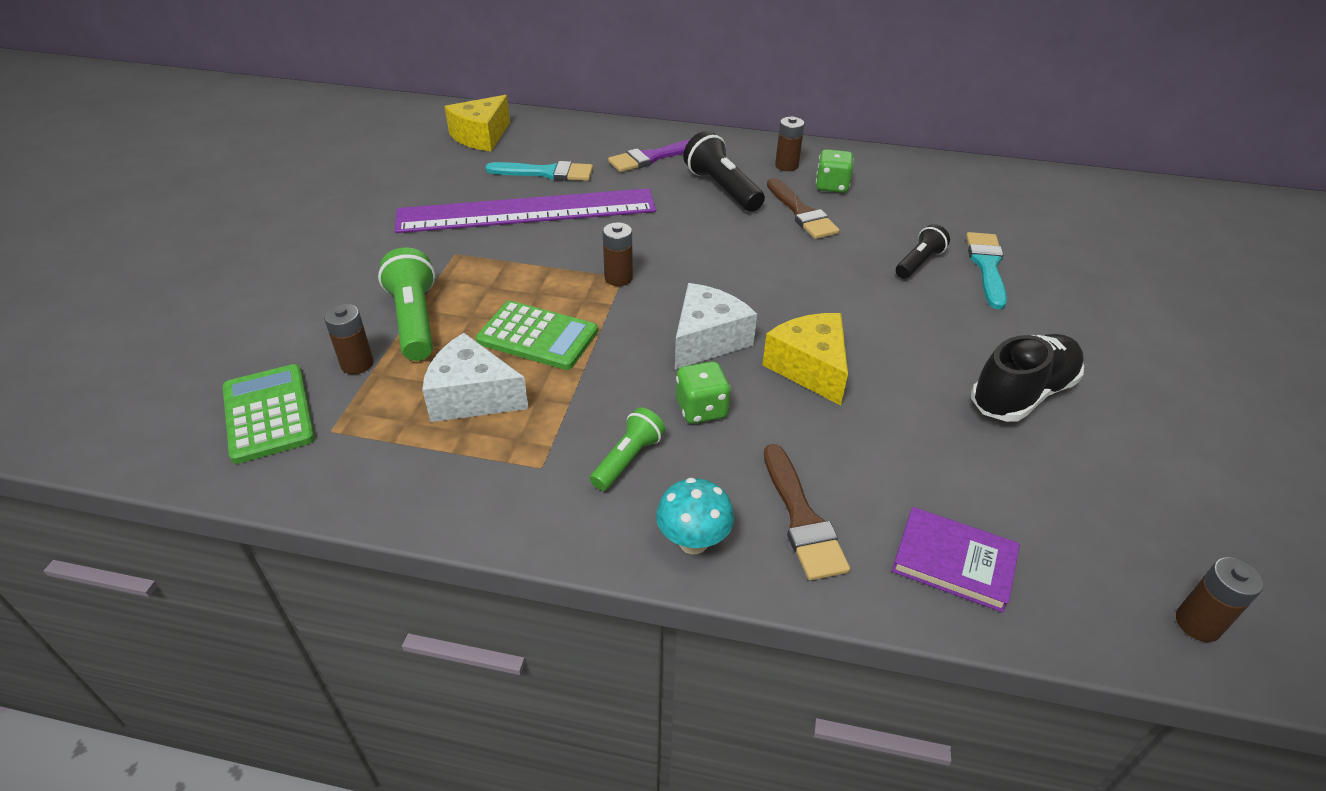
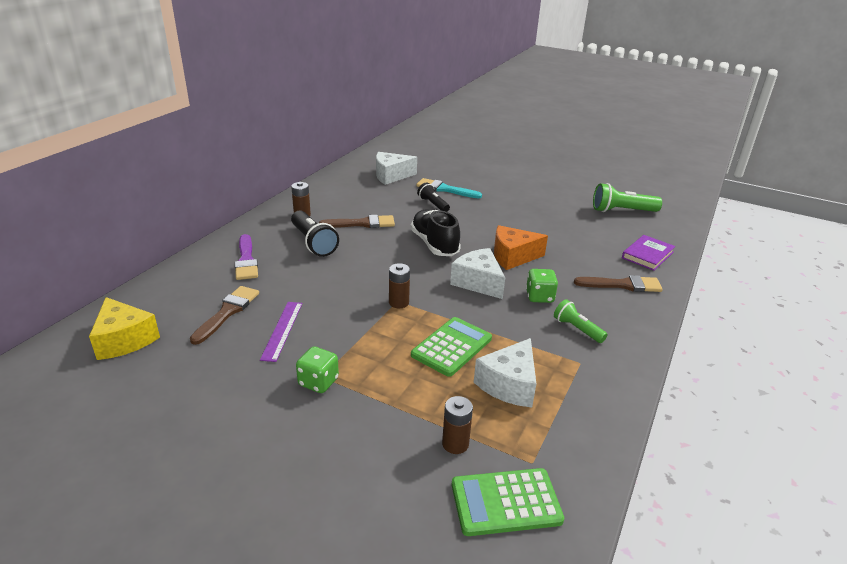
camera: 75 degrees left, 10 degrees down
(415, 320) = (409, 406): green flashlight -> green flashlight (622, 211)
(527, 211) = (282, 330): purple ruler -> purple ruler, size x0.43
(546, 173) = (227, 312): turquoise brush -> brown brush
(693, 542) = (638, 319): turquoise mushroom -> none
(722, 189) = (313, 243): black flashlight -> black flashlight turned 105 degrees counterclockwise
(810, 368) = (513, 256): yellow cheese -> orange cheese
(832, 186) = (338, 207): green dice -> green dice (318, 382)
(979, 208) = (391, 176): none -> white cheese
(1022, 394) = (545, 210): black shoe -> black shoe (434, 244)
(1197, 623) = (673, 218): brown battery -> none

